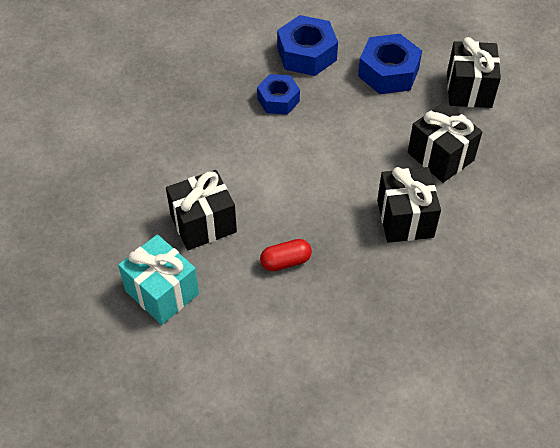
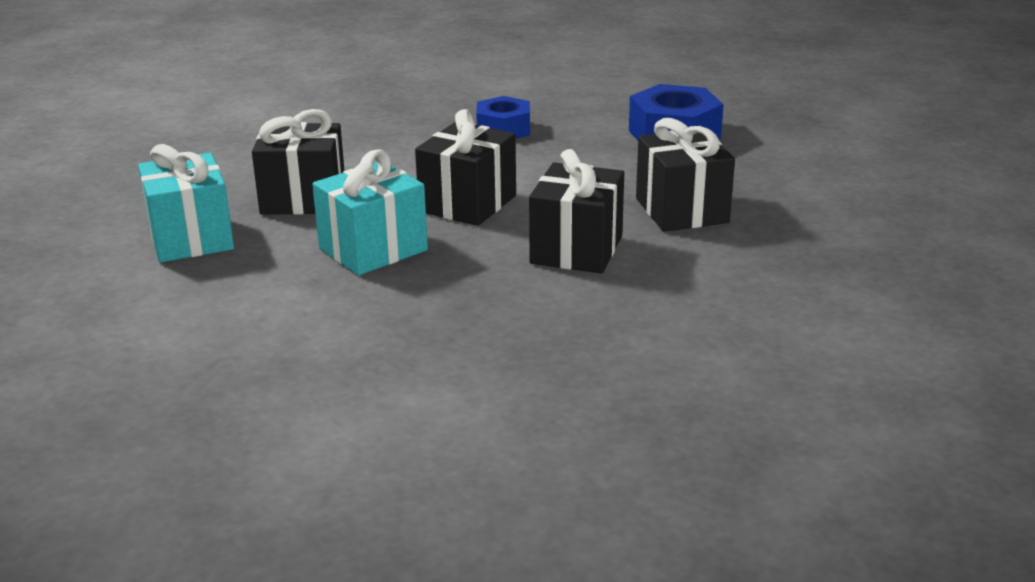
camera: 25 degrees right, 25 degrees down
(285, 262) = (373, 249): red capsule -> turquoise gift
(306, 54) = (577, 104): blue nut -> none
(469, 89) = (779, 166): black gift -> black gift (468, 204)

